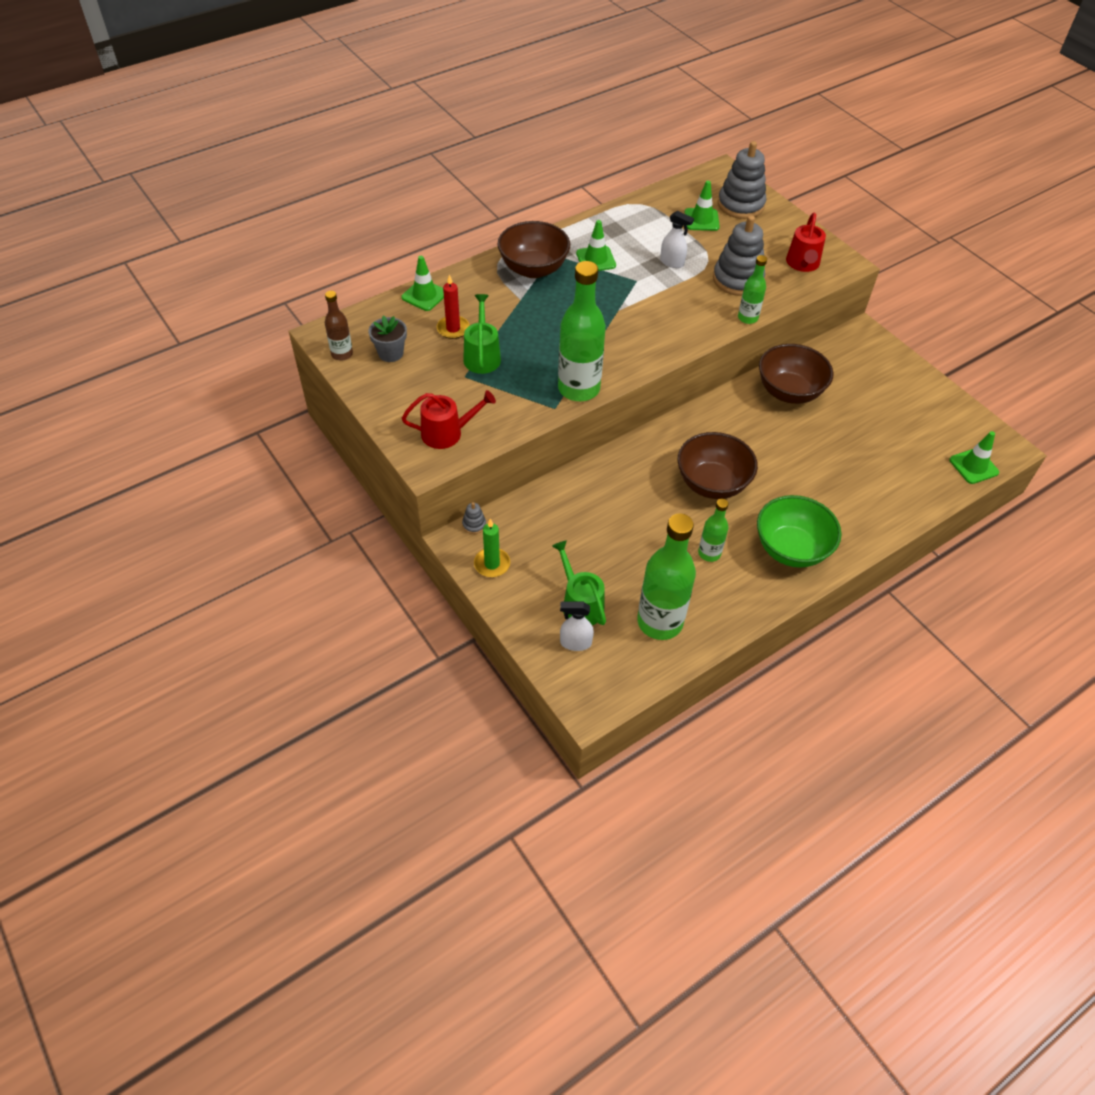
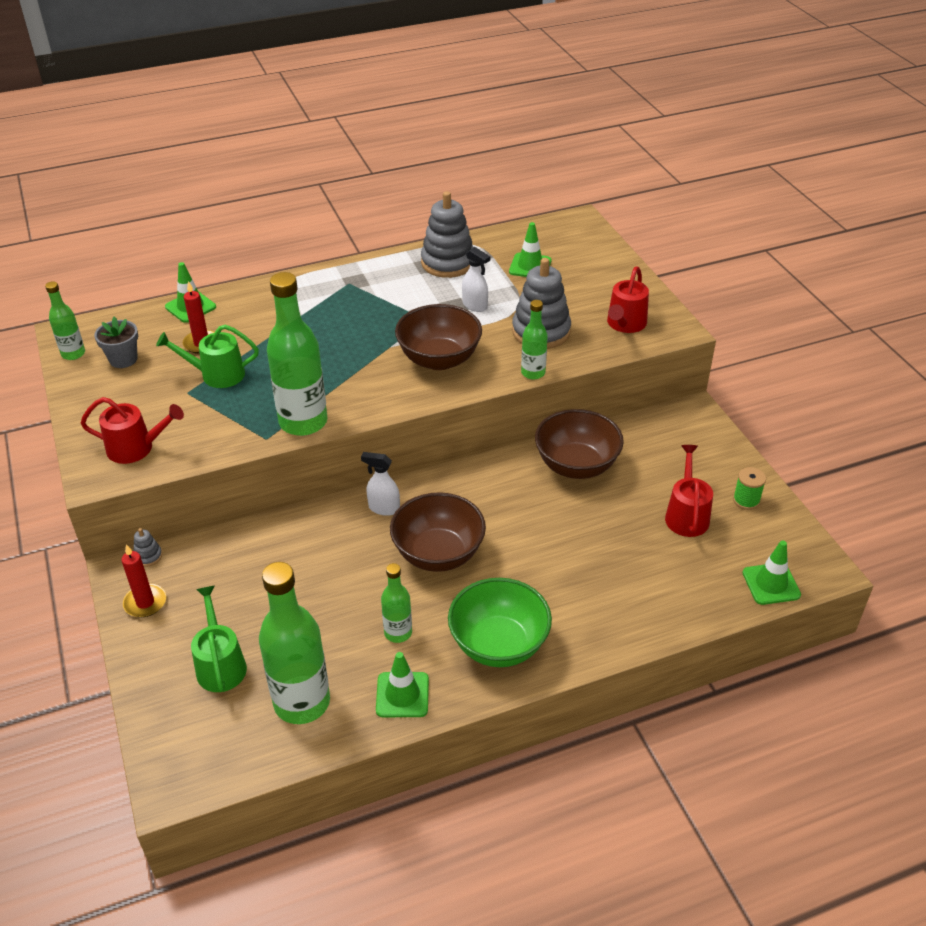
camera: 15 degrees right, 10 degrees down
(342, 354) = (73, 354): brown bottle -> green bottle
(482, 356) = (217, 374): green watering can -> green watering can turned 105 degrees counterclockwise
(492, 564) = (145, 602): green candle -> red candle
(533, 269) = (319, 294): brown bowl -> brown bowl (439, 359)
(575, 643) = (192, 708): white spray bottle -> white spray bottle (383, 508)
(596, 259) = (392, 293): green traffic cone -> green traffic cone (402, 695)
(740, 205) = (582, 256): grey stacking toy -> grey stacking toy (448, 263)
(890, 420) = (686, 515): none -> red watering can
(930, 401) = (746, 500): none -> green spool

